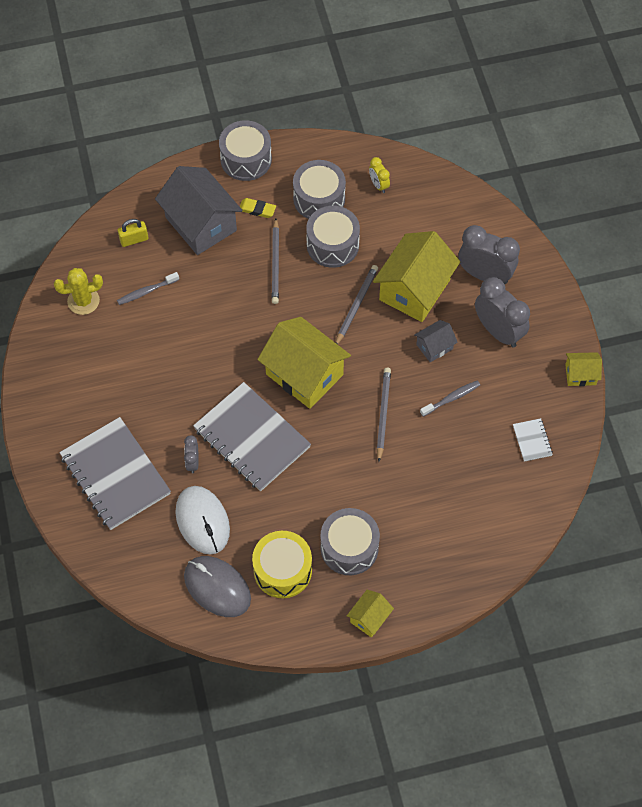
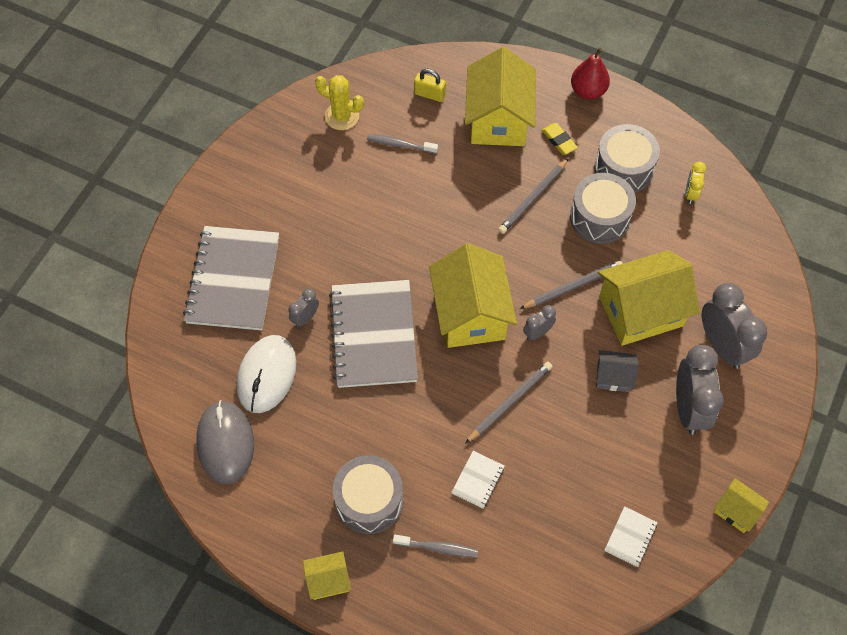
camera: 40 degrees right, 0 degrees up
(201, 224) = (498, 119): grey house -> yellow house
(246, 159) = (588, 91): grey drum -> red pear
(282, 570) = (293, 473): yellow drum -> none
(360, 354) = (537, 332): none -> grey clock
(407, 479) = (478, 480): none -> white notebook
(451, 398) = (587, 437): grey toothbrush -> grey toothbrush (438, 548)

